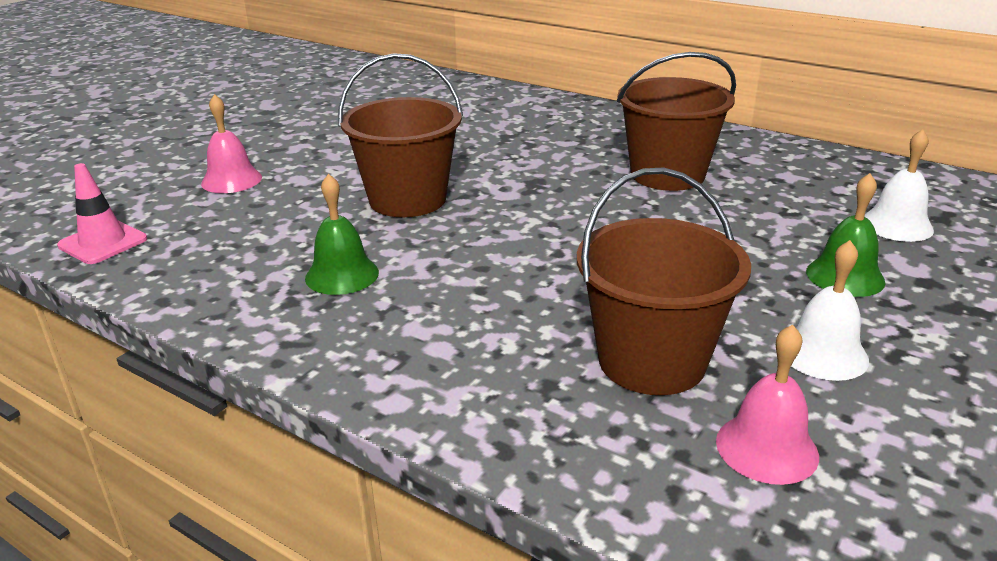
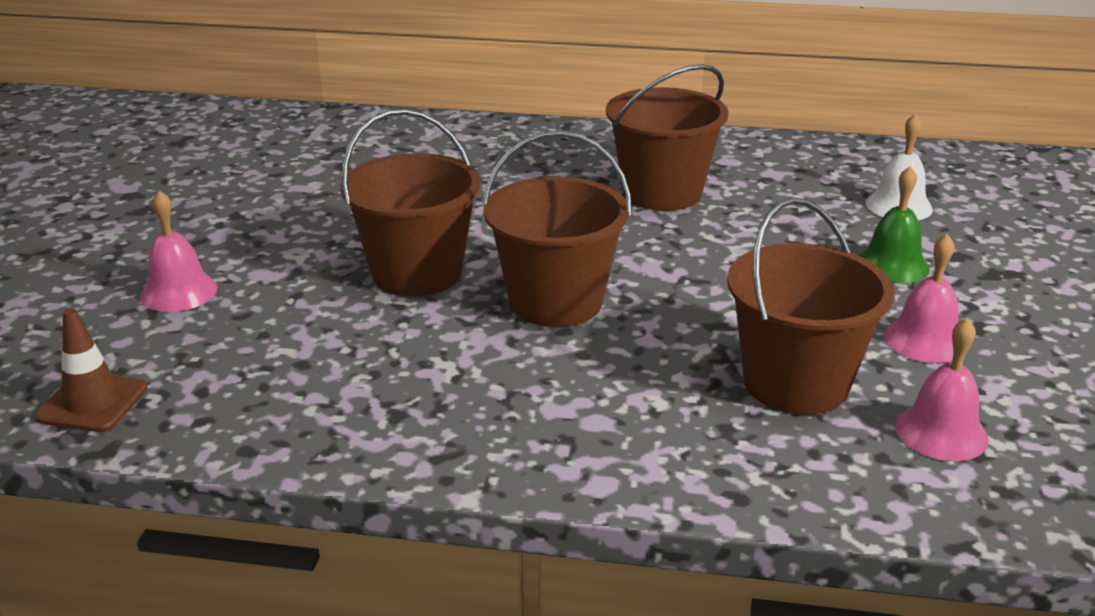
camera: 25 degrees left, 0 degrees up
(103, 242) = (92, 402): pink traffic cone -> brown traffic cone
(342, 275) = (425, 372): green bell -> none
(496, 243) = (556, 302): none -> brown bucket
(823, 353) = (925, 340): white bell -> pink bell

